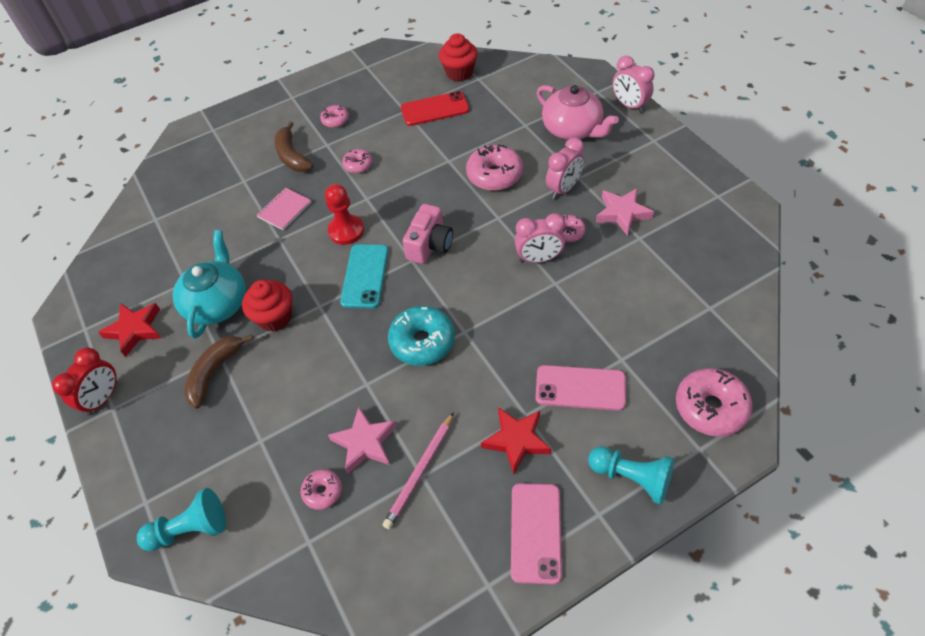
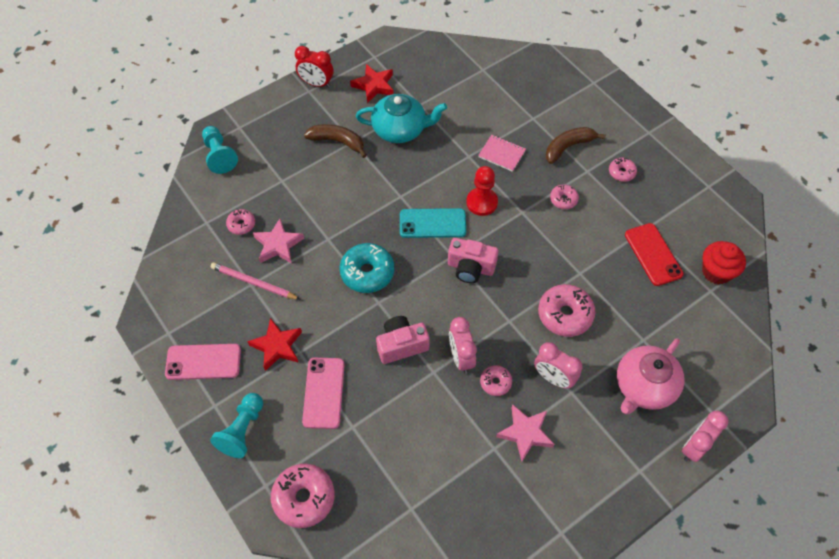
camera: 80 degrees right, 5 degrees up
(275, 317) = (388, 169): red cupcake -> none
(521, 310) = (401, 345): none -> pink camera

